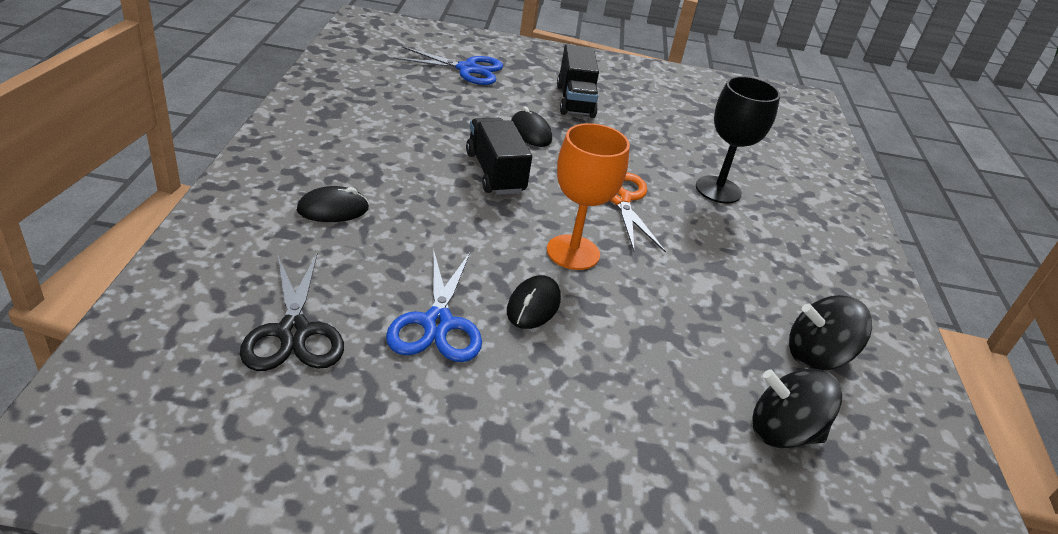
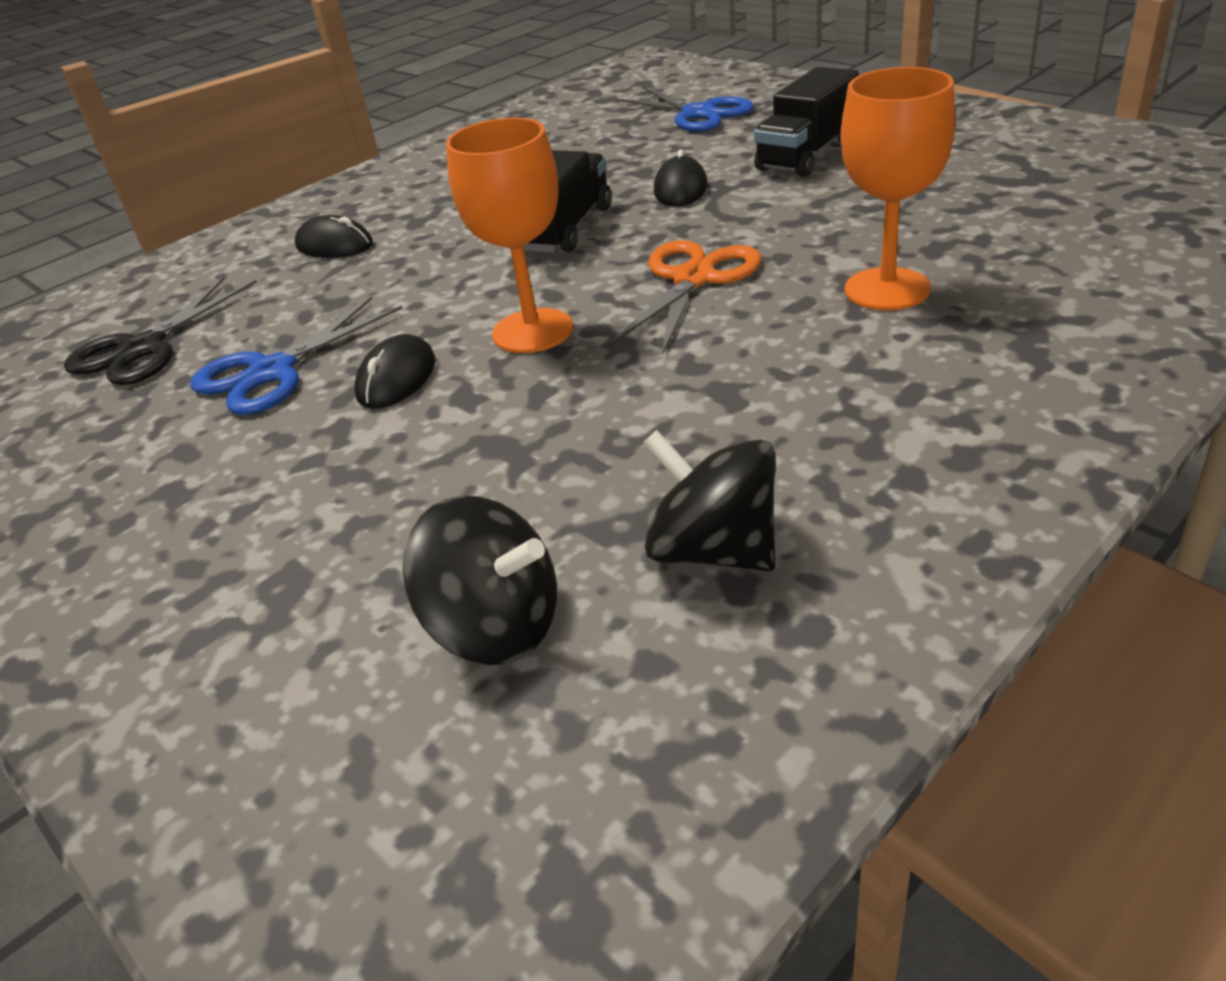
camera: 50 degrees right, 0 degrees up
(533, 306) = (396, 378): black mouse -> black mouse turned 45 degrees counterclockwise
(718, 190) = (887, 289): black goblet -> orange goblet
(783, 432) = (496, 626): black spinning top -> black spinning top turned 150 degrees clockwise

